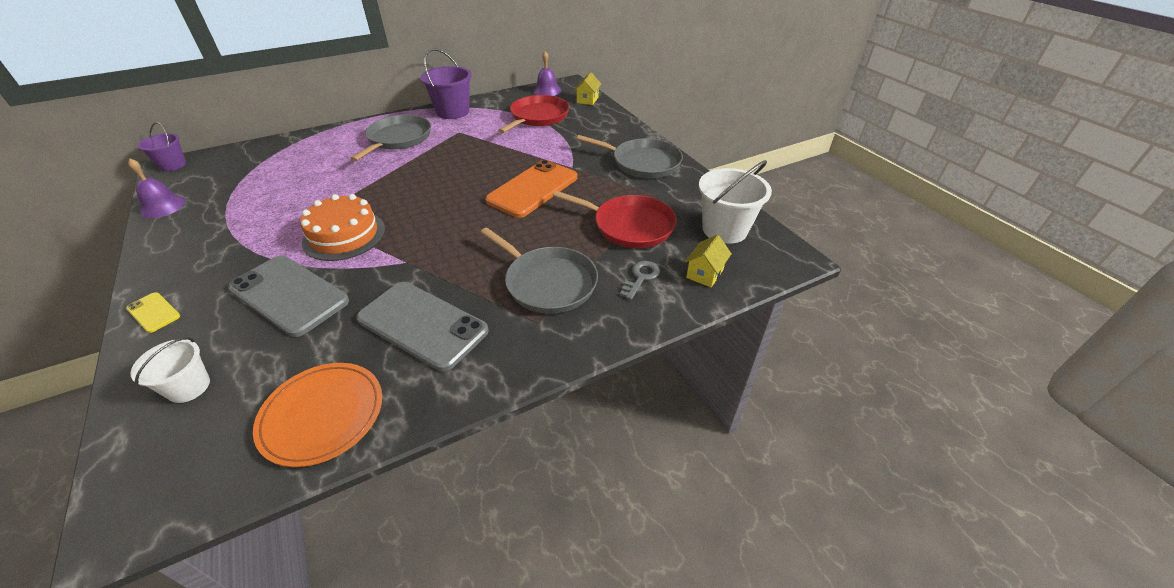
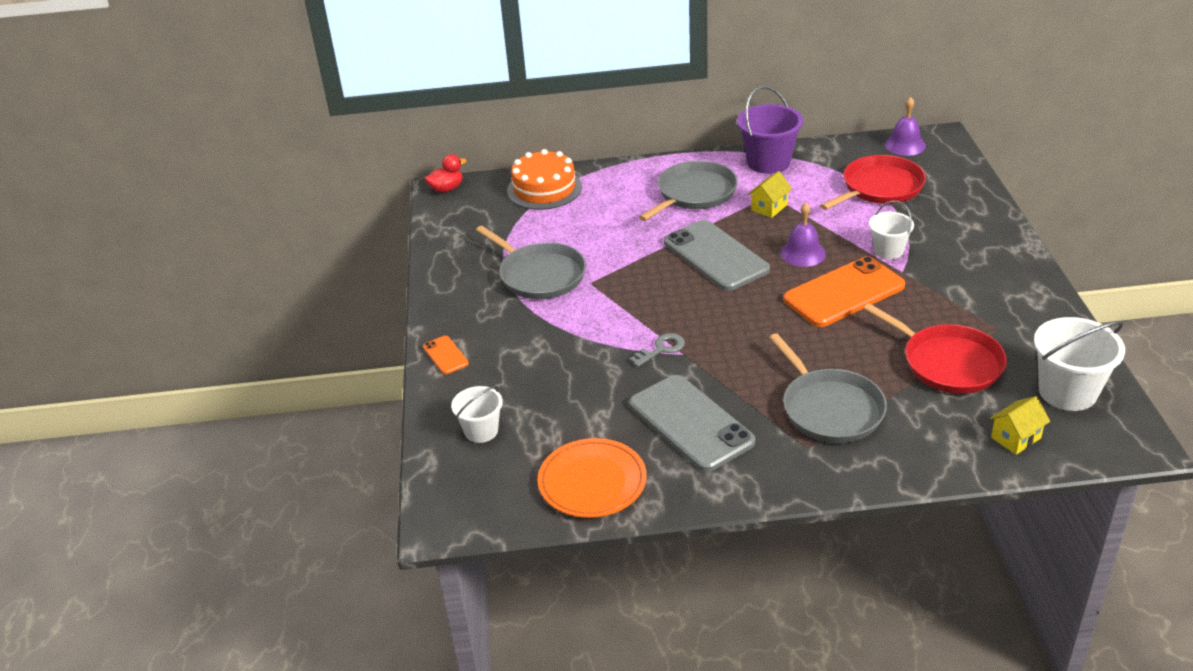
camera: 25 degrees right, 5 degrees down
(153, 312) = (445, 355): yellow phone -> orange phone
(162, 206) = (441, 240): purple bell -> purple bell (803, 253)
(173, 165) = (447, 189): purple bucket -> red duck
(289, 295) = (565, 364): grey phone -> grey phone (715, 256)
(344, 235) = (622, 310): orange cake -> orange cake (544, 189)
(557, 155) = (888, 250): none -> white bucket
(587, 100) = (958, 170): yellow house -> yellow house (769, 207)
(641, 277) = (937, 426): grey key -> grey key (661, 349)
(642, 162) = (999, 281): grey pan -> grey pan (539, 275)

